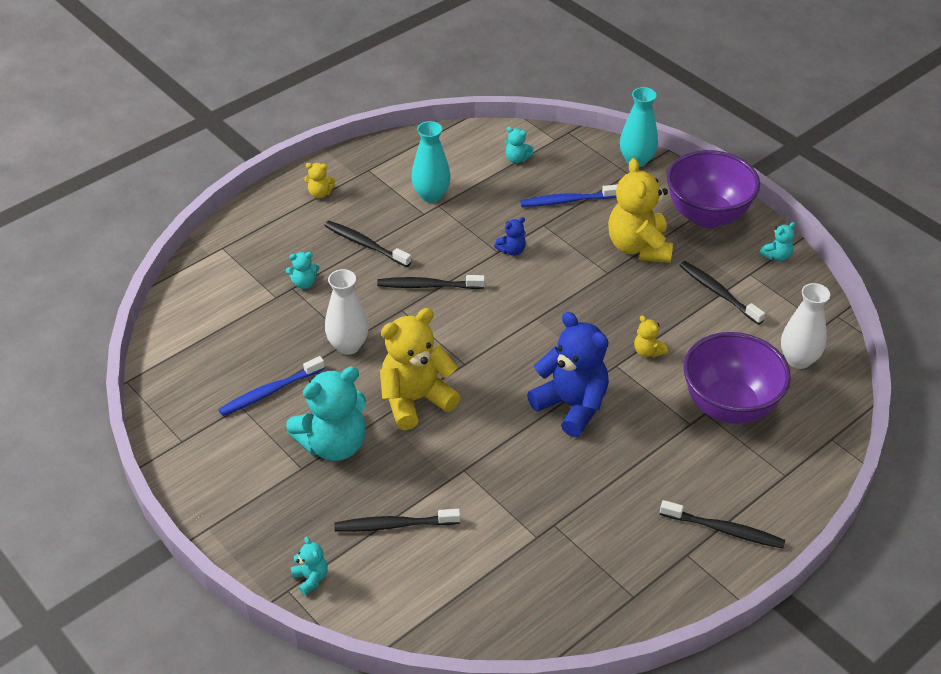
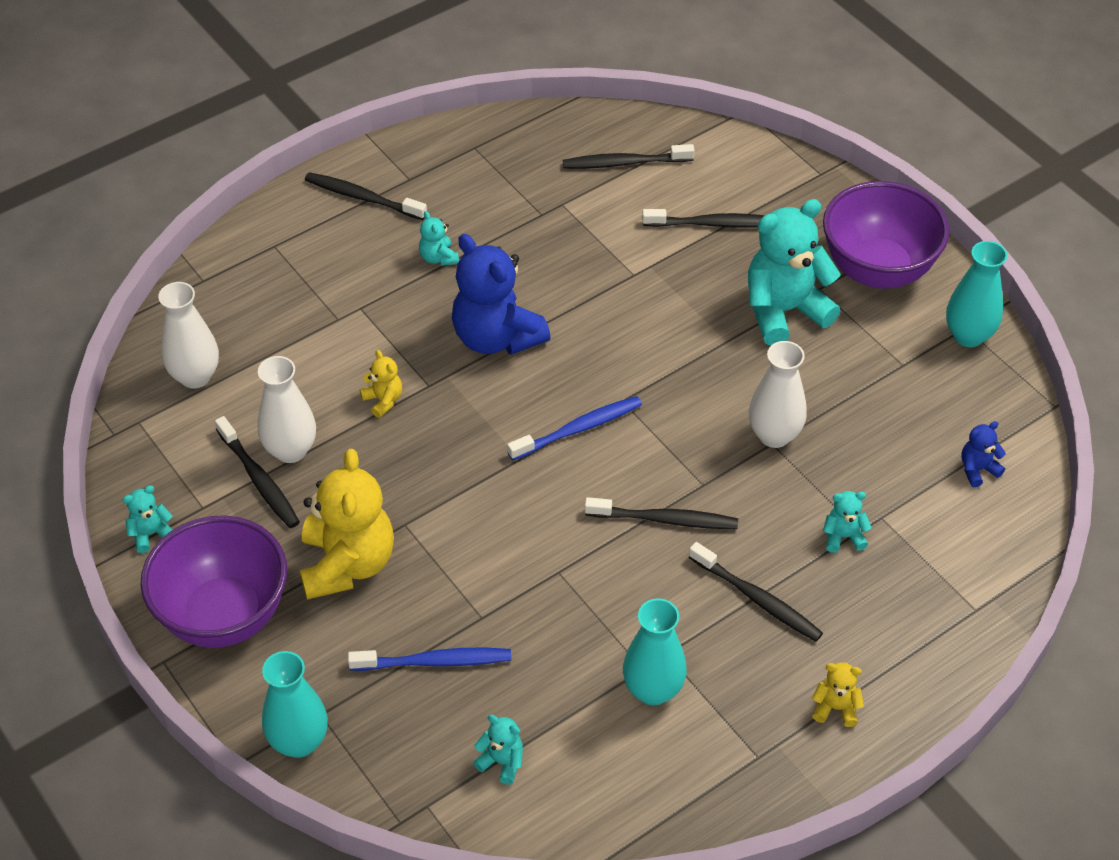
camera: 175 degrees left, 5 degrees up
(181, 433) = (968, 335): none -> turquoise vase
(270, 392) = (869, 380): blue toothbrush -> blue toothbrush (578, 429)
(311, 578) = (798, 181): turquoise teddy bear -> turquoise teddy bear (438, 258)
(415, 400) = (686, 357): yellow teddy bear -> none
(482, 588) = (624, 163): none -> black toothbrush
(512, 250) = (537, 572): blue teddy bear -> blue teddy bear (977, 469)
(704, 313) = (290, 450): none -> white vase
(729, 406) = (306, 324): purple bowl -> purple bowl (877, 270)

